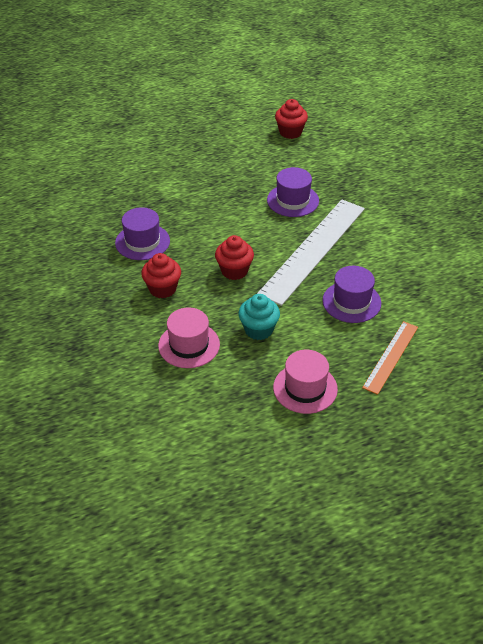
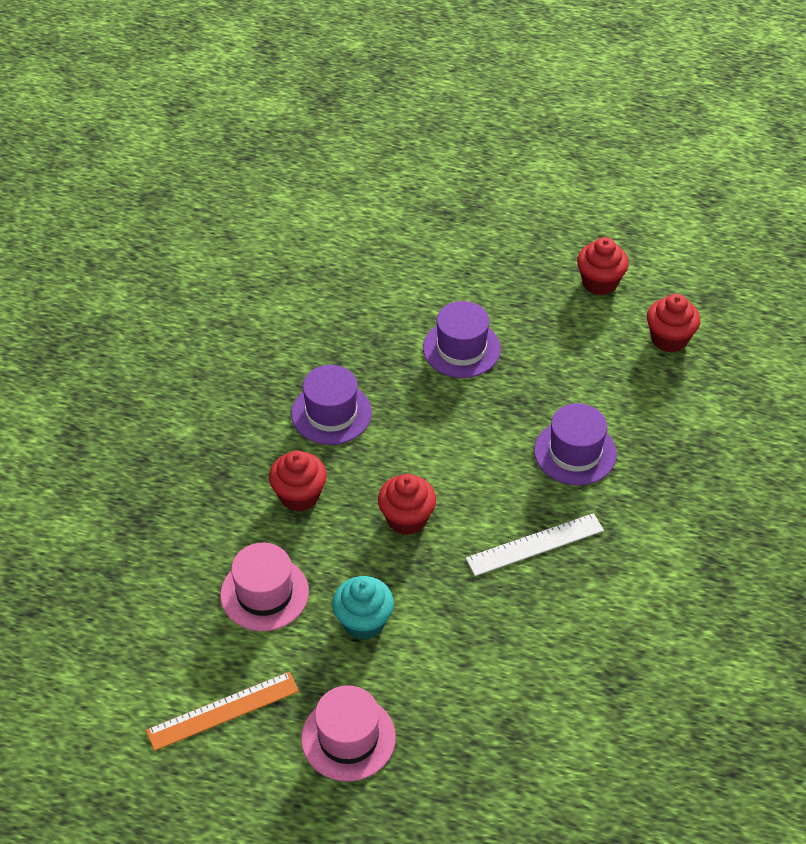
camera: 35 degrees right, 5 degrees up
(231, 122) = (599, 282): none -> red cupcake
(313, 250) = (535, 545): white ruler -> white ruler, size x0.54
(351, 302) = (515, 651): purple hat -> purple hat (461, 348)
(391, 357) = (494, 762): orange ruler -> orange ruler (223, 711)

